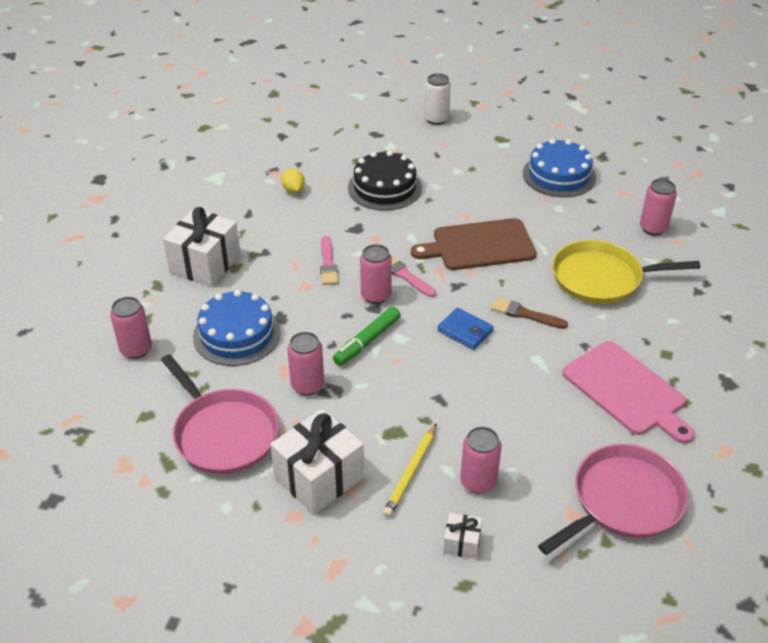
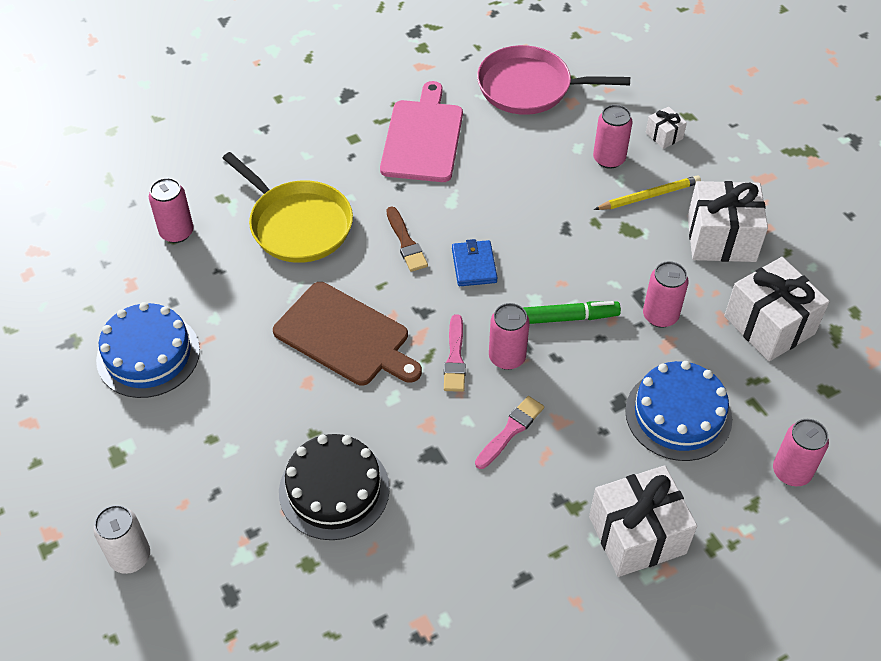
camera: 135 degrees left, 10 degrees up
(223, 433) = (769, 325): pink pan -> white gift
(293, 190) = (434, 574): yellow lemon -> none

